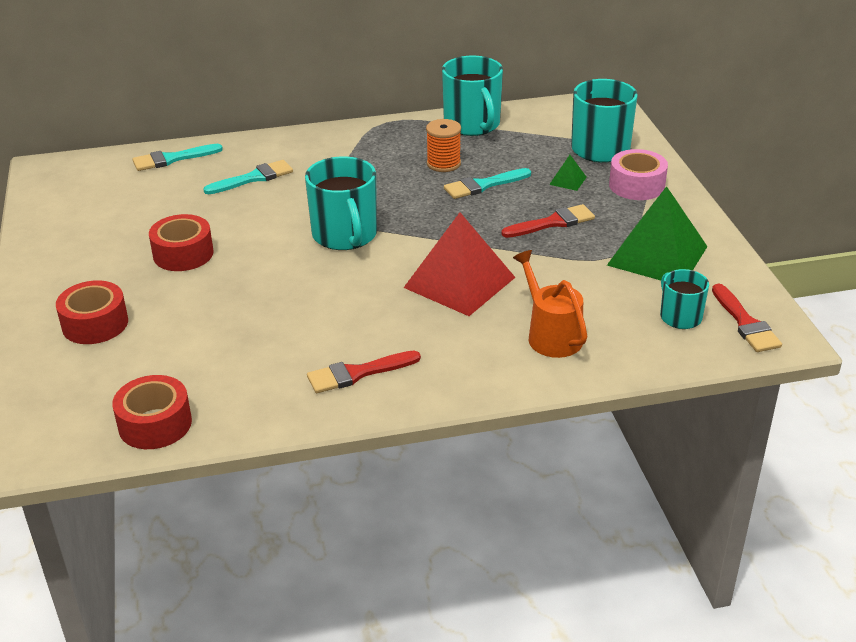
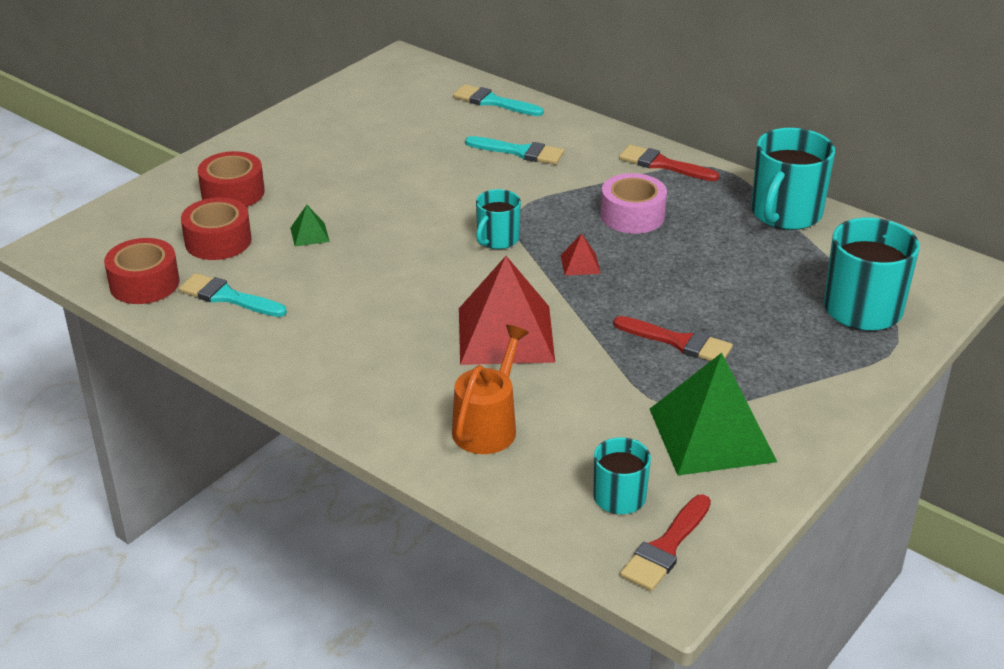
camera: 50 degrees right, 0 degrees up
(183, 254) = (368, 179): red tape -> red tape (218, 241)
(345, 235) = (497, 239): turquoise mug -> turquoise mug, size x0.57
(357, 373) = (308, 345): red brush -> red brush (662, 164)
(421, 217) = (580, 264): none -> red pyramid
(443, 164) = (689, 232): orange spool -> none
(483, 185) = (685, 271): turquoise brush -> turquoise brush (228, 297)
(568, 180) = (769, 316): green pyramid -> green pyramid (309, 234)
(636, 185) = (827, 364): pink tape -> pink tape (632, 215)

